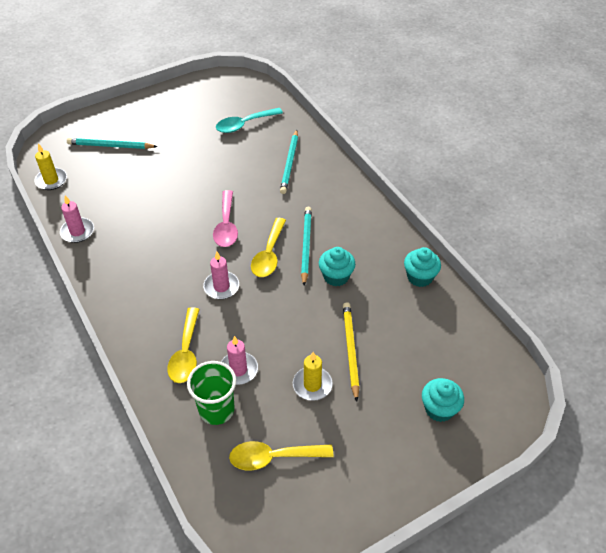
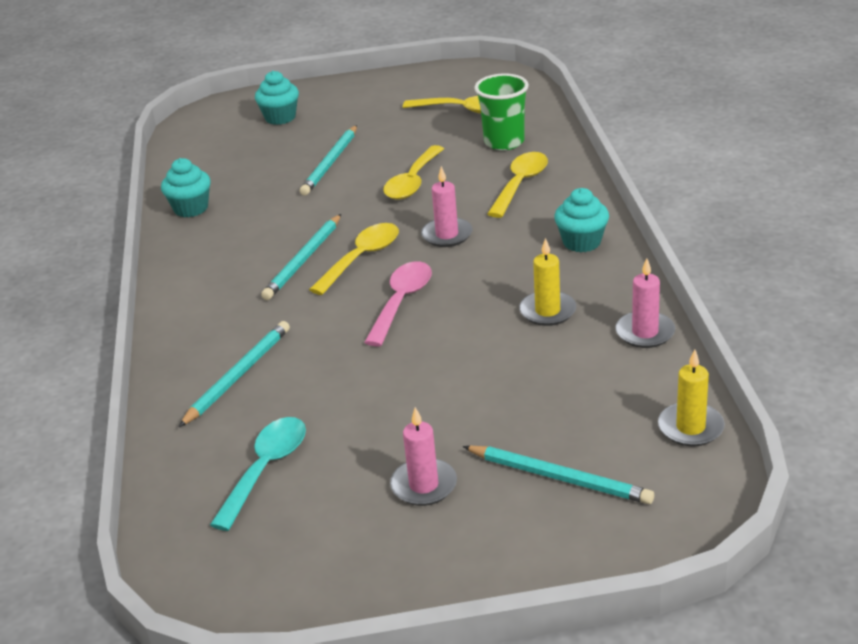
camera: 155 degrees left, 15 degrees down
(238, 370) = (465, 165): pink candle -> pink candle (424, 485)
(244, 124) = (266, 469): turquoise spoon -> turquoise spoon turned 60 degrees counterclockwise
(271, 339) = (413, 182): none -> yellow spoon
(312, 385) = (392, 145): yellow candle -> yellow candle (547, 311)
(336, 276) = (291, 223): turquoise cupcake -> turquoise cupcake (582, 242)
(350, 350) = (331, 163): yellow pencil -> turquoise pencil

